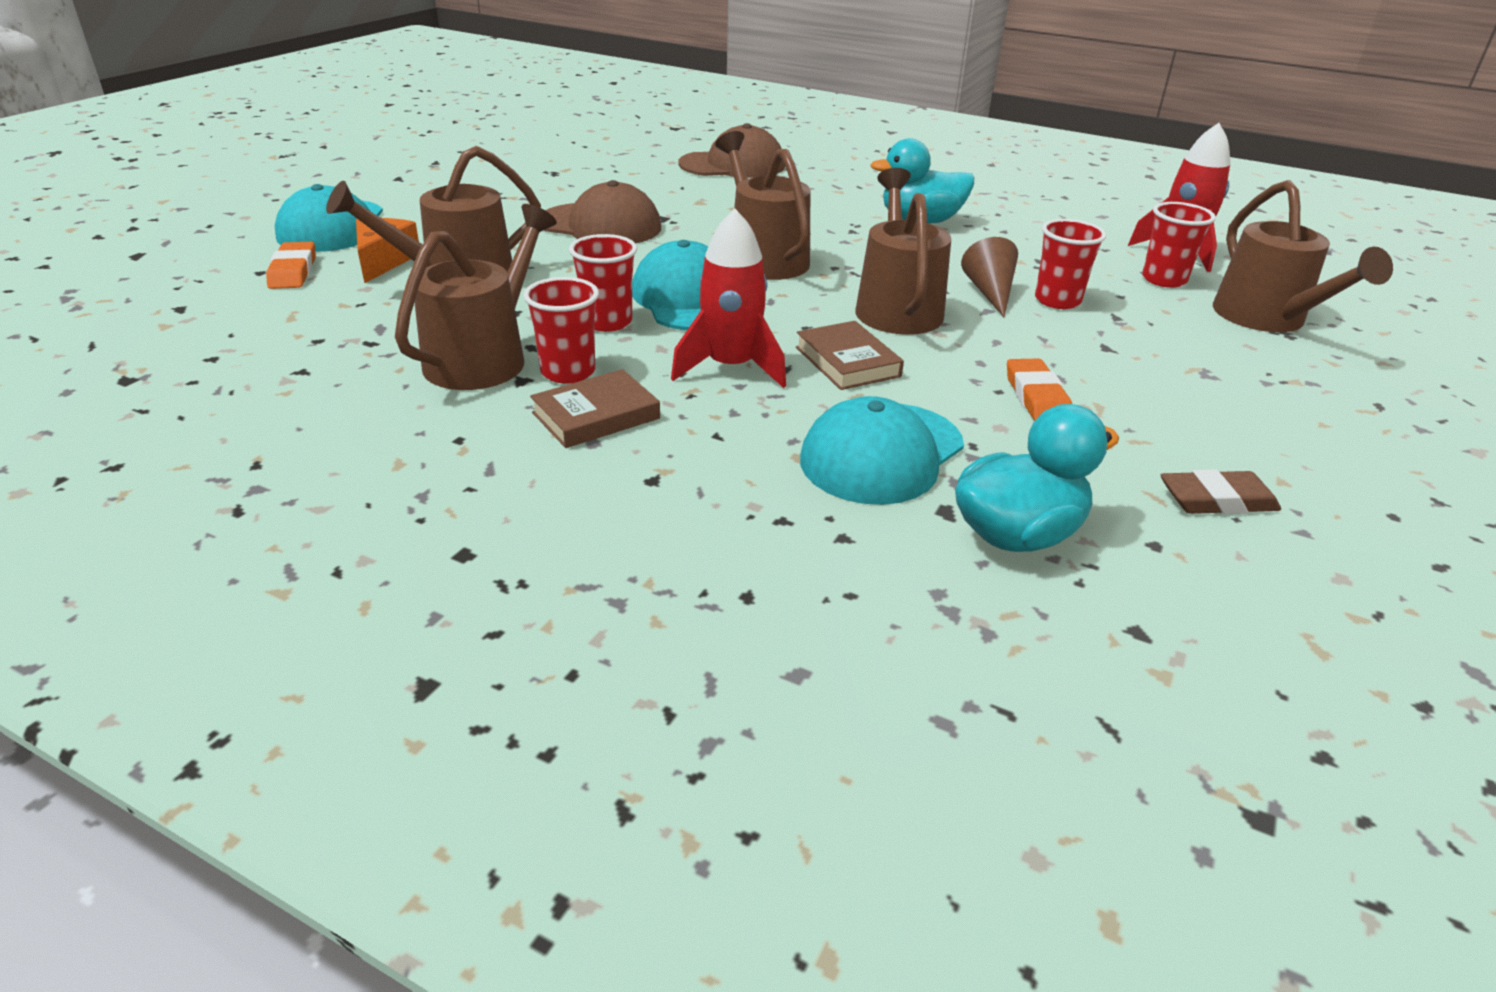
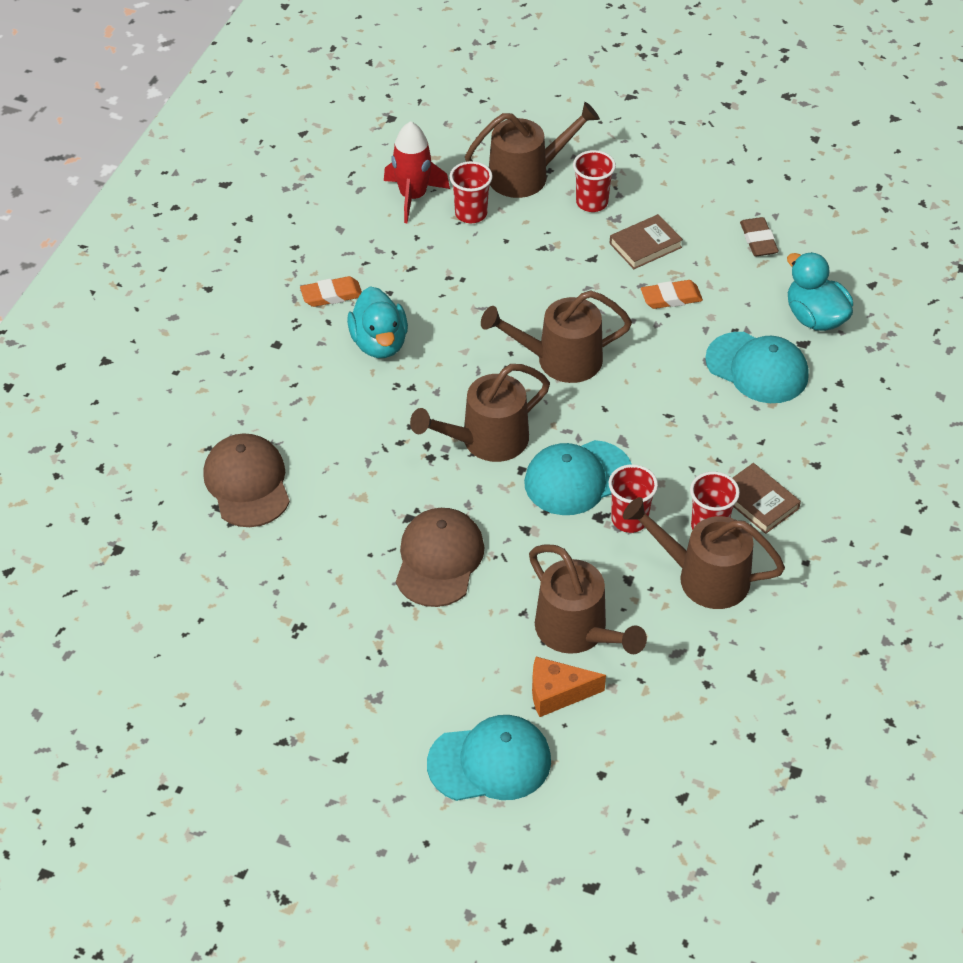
camera: 95 degrees left, 15 degrees up
(293, 271) = (595, 749): orange eraser -> orange eraser (331, 295)
(731, 367) = (677, 443): red rocket -> none
(847, 362) = (651, 385): brown book -> brown book (645, 245)
(990, 292) = (520, 309): brown cone -> none
(1057, 300) = (524, 274): red cup -> red cup (592, 202)

